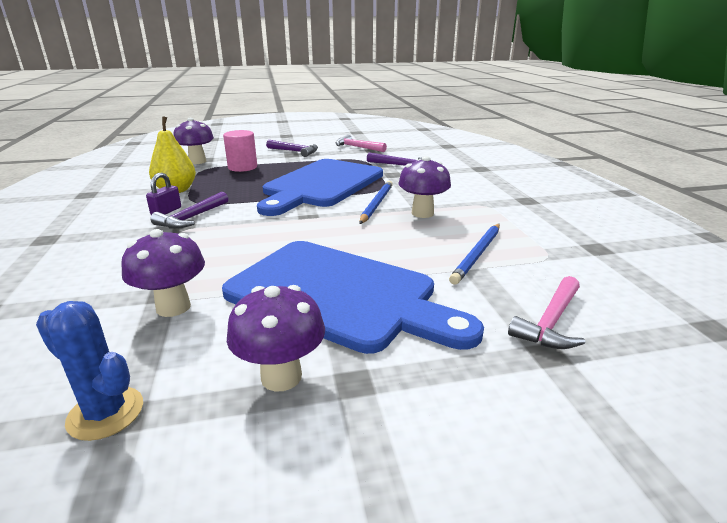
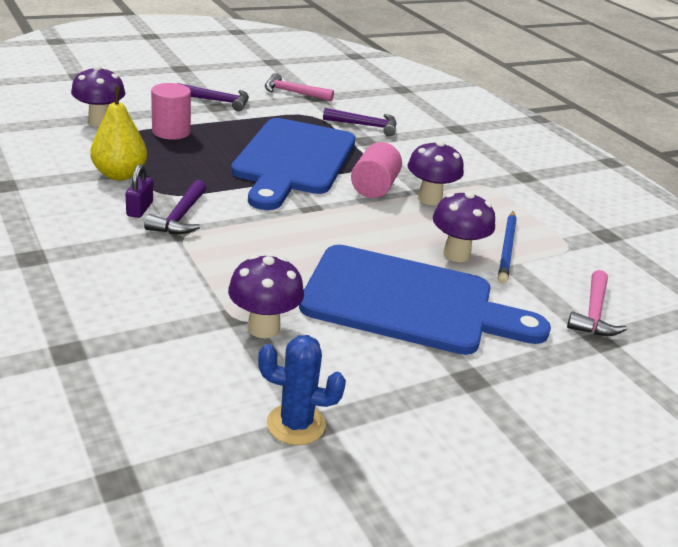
camera: 20 degrees left, 5 degrees up
(281, 376) = (412, 380): purple mushroom -> purple mushroom (456, 254)
(376, 204) = (374, 187): blue pencil -> pink cylinder

